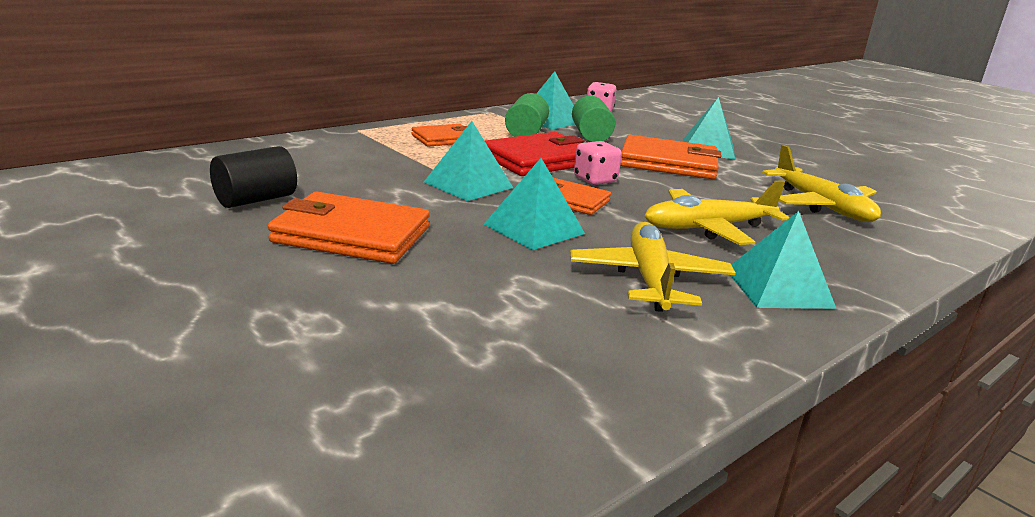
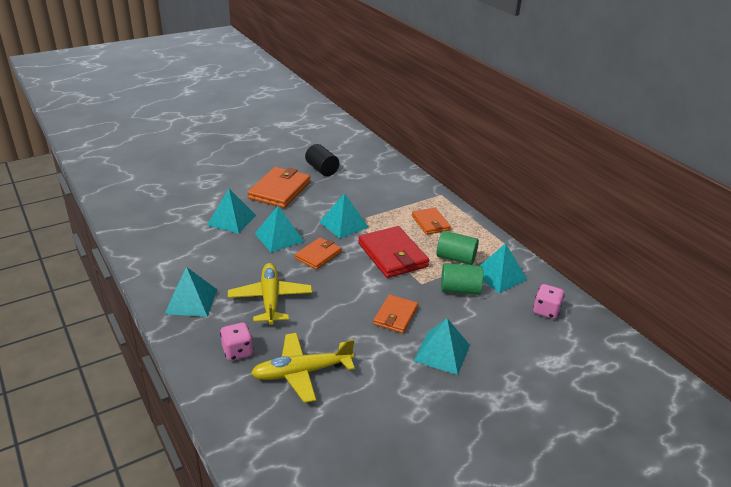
camera: 100 degrees right, 10 degrees up
(491, 275) = (231, 220): none -> turquoise pyramid
(595, 180) = (354, 271): pink dice -> pink dice (237, 351)
(649, 279) = (214, 261): yellow plane -> none
(668, 163) = (395, 316): orange wallet -> orange wallet, size x0.60

